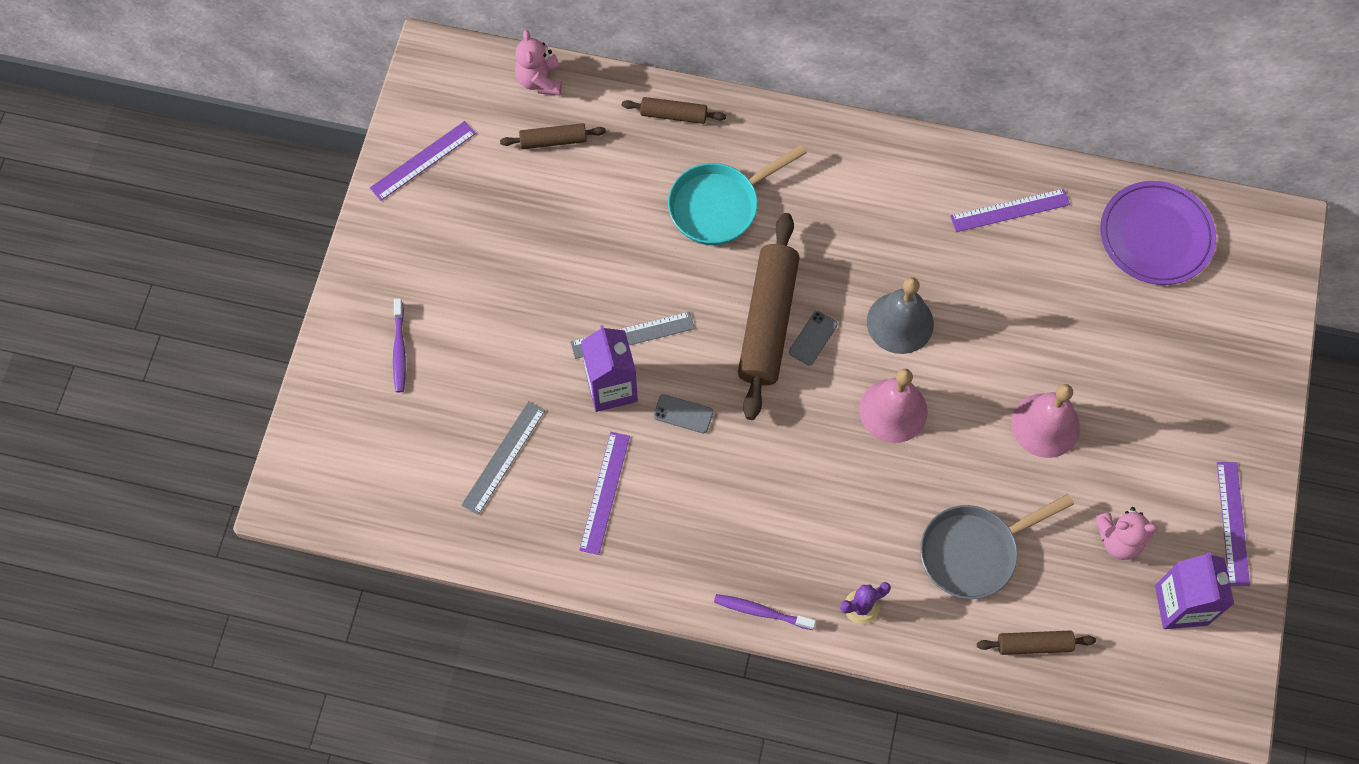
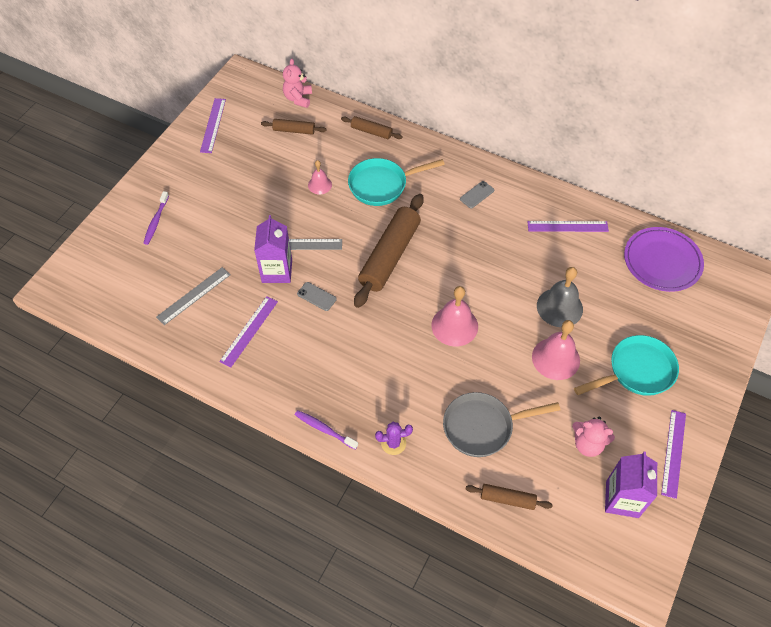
camera: 15 degrees right, 10 degrees down
(423, 160) = (213, 125): purple ruler -> purple ruler turned 60 degrees counterclockwise
(625, 227) = (319, 185): none -> pink bell
(813, 338) = (416, 271): grey phone -> grey phone (477, 195)
(900, 322) = (475, 275): grey bell -> grey bell (559, 307)
(1159, 416) = (637, 371): none -> turquoise pan

